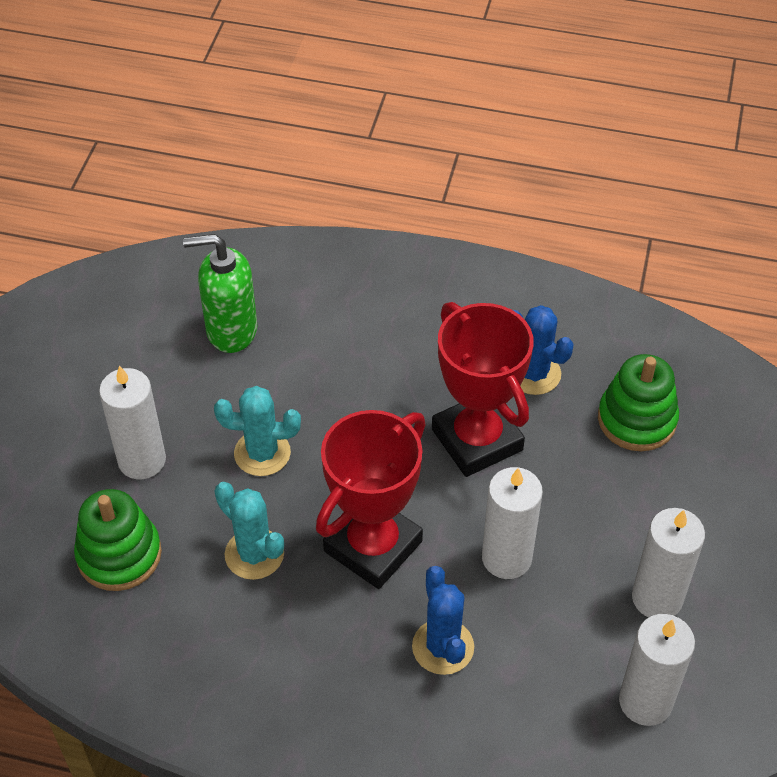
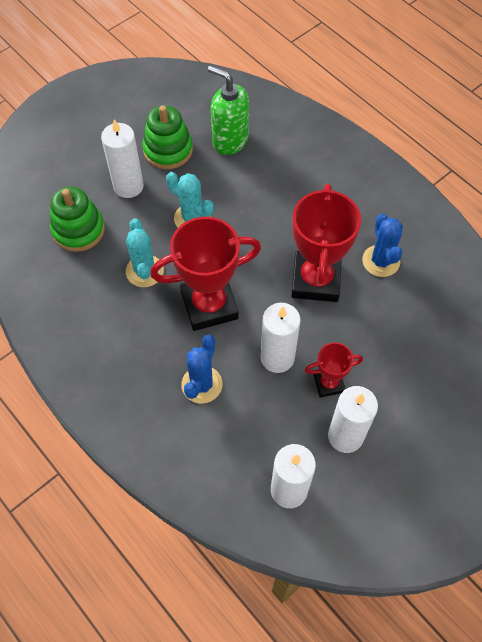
camera: 35 degrees right, 10 degrees up
(590, 550) = (328, 383): none -> red trophy
(636, 419) = (421, 324): green stacking toy -> green stacking toy (168, 150)

